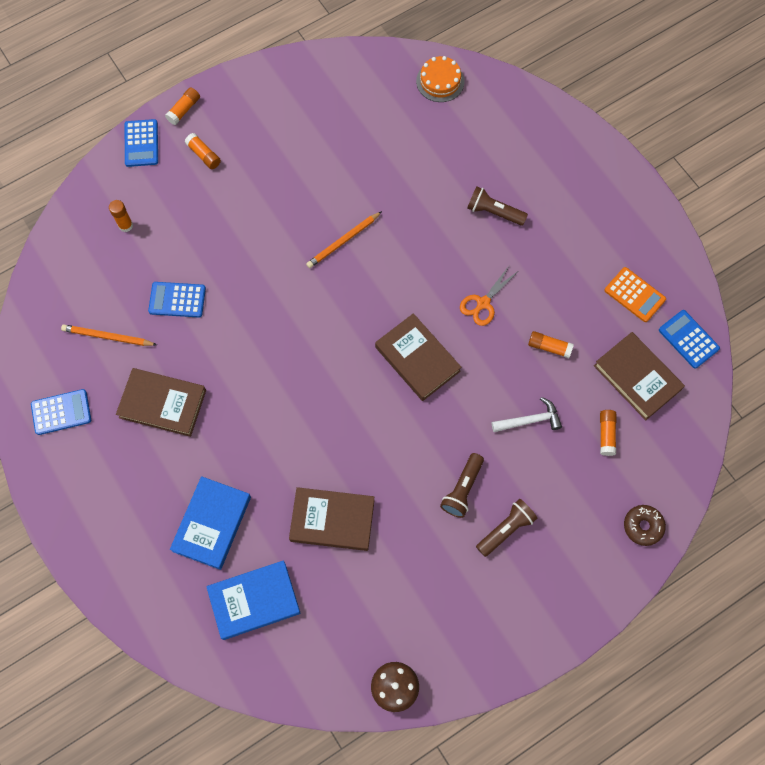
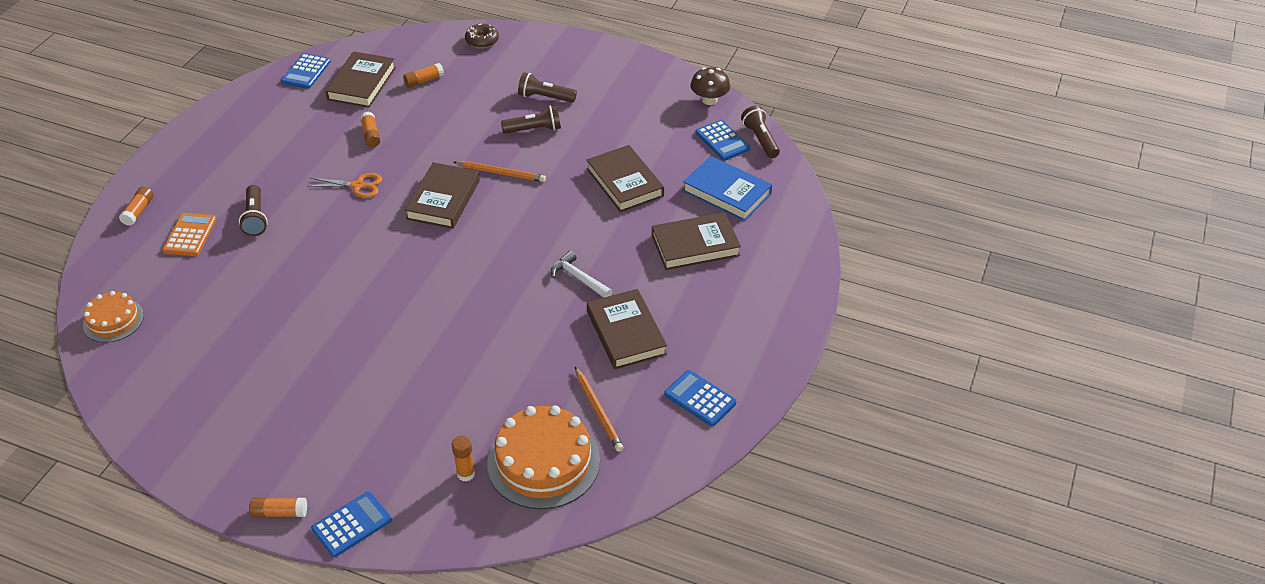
camera: 125 degrees left, 25 degrees down
(95, 276) = (543, 462): none -> orange cake
(177, 300) = (516, 382): blue calculator -> blue calculator (722, 141)
(204, 155) = (330, 459): orange glue stick -> orange glue stick (138, 211)
(212, 524) = (695, 245): blue book -> brown book
(301, 691) = (760, 139): none -> brown flashlight
(343, 241) = (359, 299): orange pencil -> orange pencil (501, 173)
(529, 420) = (446, 120): white hammer -> white hammer (579, 278)
(634, 295) = (284, 110): orange calculator -> orange calculator (190, 235)

